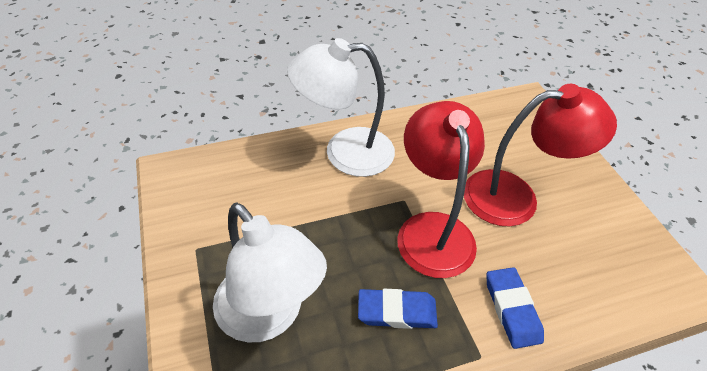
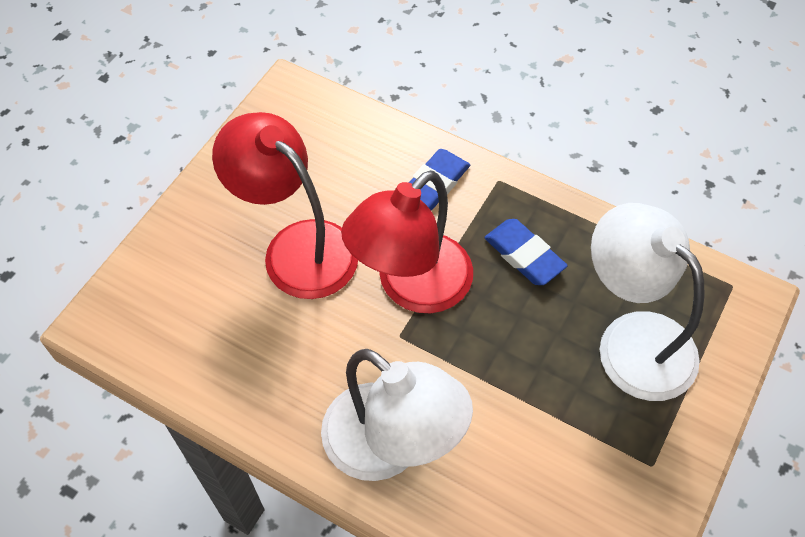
camera: 130 degrees left, 10 degrees up
(269, 316) = (632, 339): white lamp -> white lamp turned 45 degrees counterclockwise

